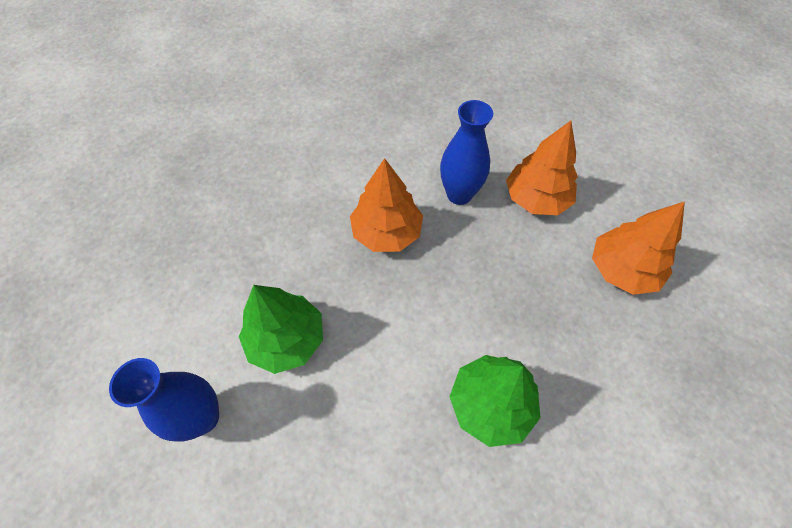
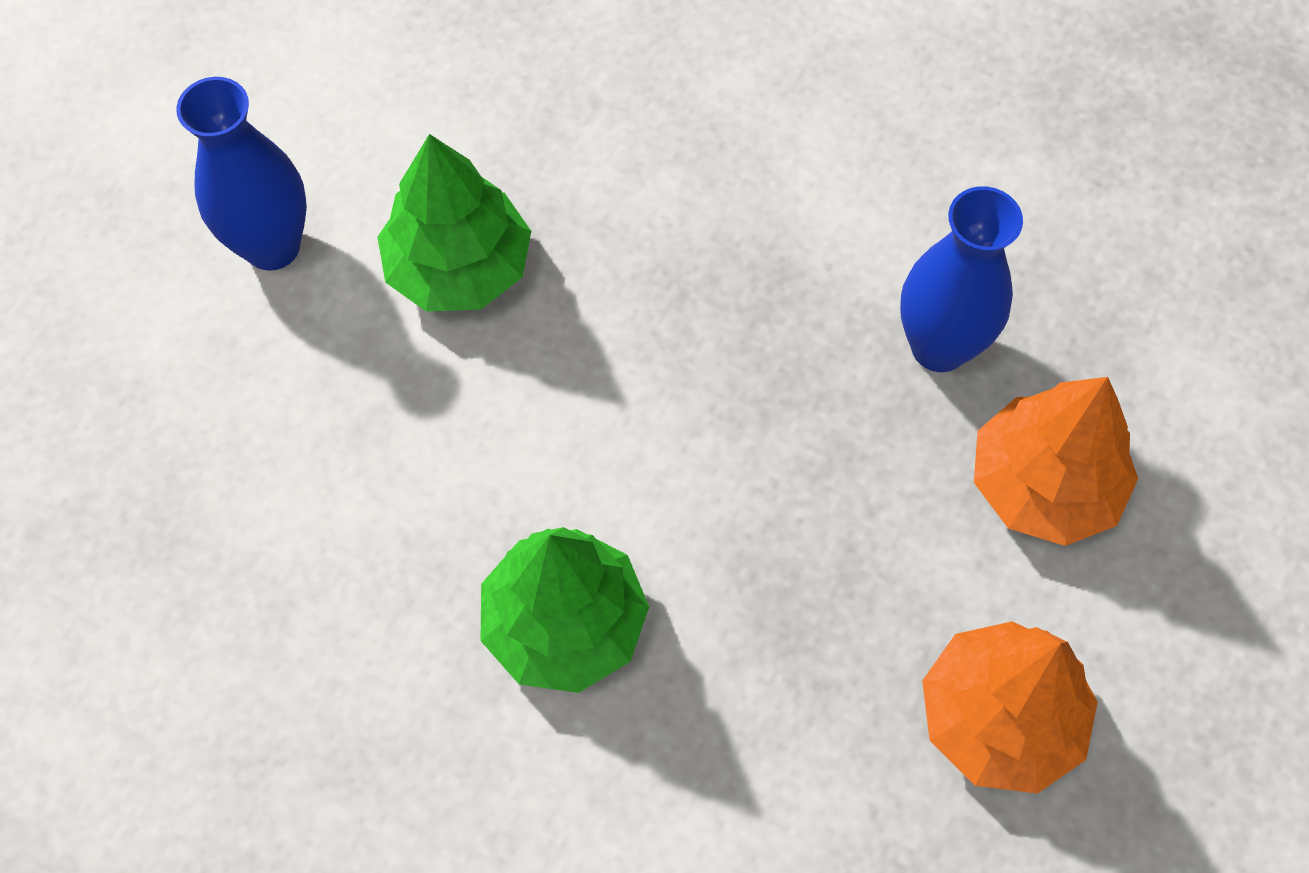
camera: 55 degrees right, 5 degrees up
(387, 232) = (759, 280): orange tree -> none

